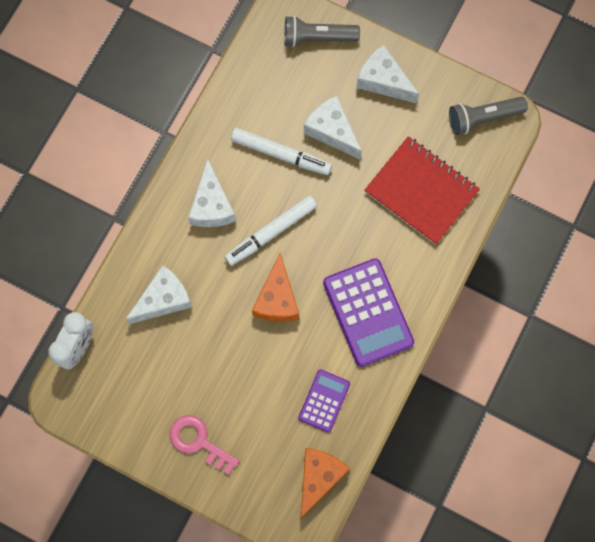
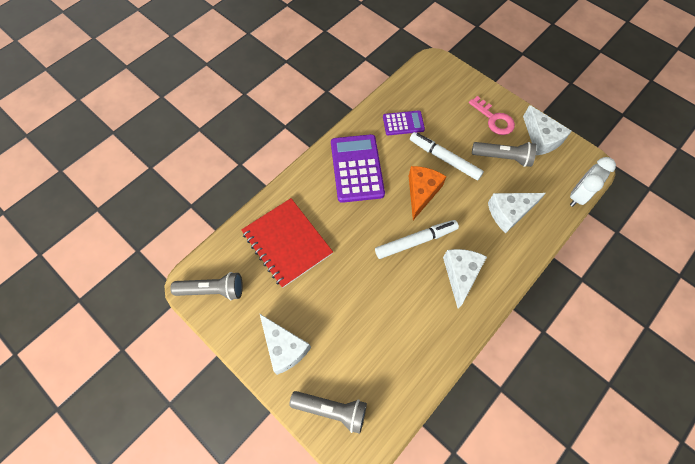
camera: 165 degrees left, 10 degrees down
(180, 380) = (502, 157): none -> grey flashlight
(281, 154) = (393, 303): white marker -> white marker (444, 159)
(319, 477) = (417, 84): orange cheese -> none
(324, 401) = (403, 123): purple calculator -> purple calculator turned 135 degrees counterclockwise
(332, 131) = (344, 312): white cheese -> white cheese (541, 138)

